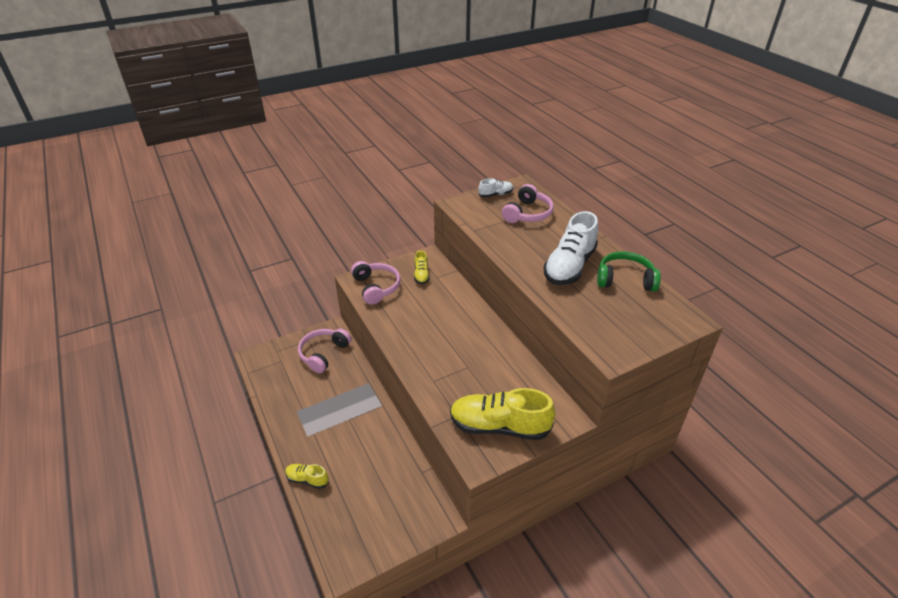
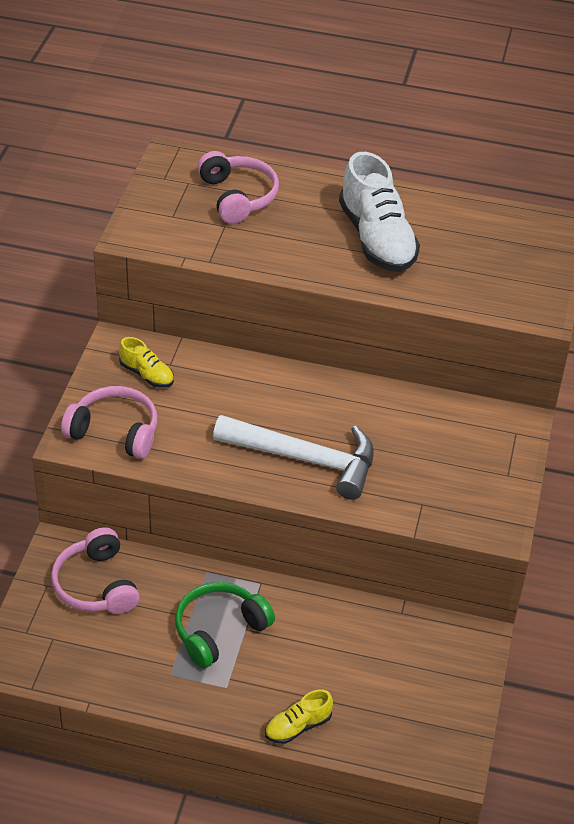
camera: 50 degrees left, 5 degrees up
(433, 353) = (305, 459): none -> white hammer
(495, 194) = (160, 192): white shoe -> none
(499, 426) = (475, 481): yellow shoe -> none
(625, 279) = (449, 218): green headphones -> green headphones (219, 630)

